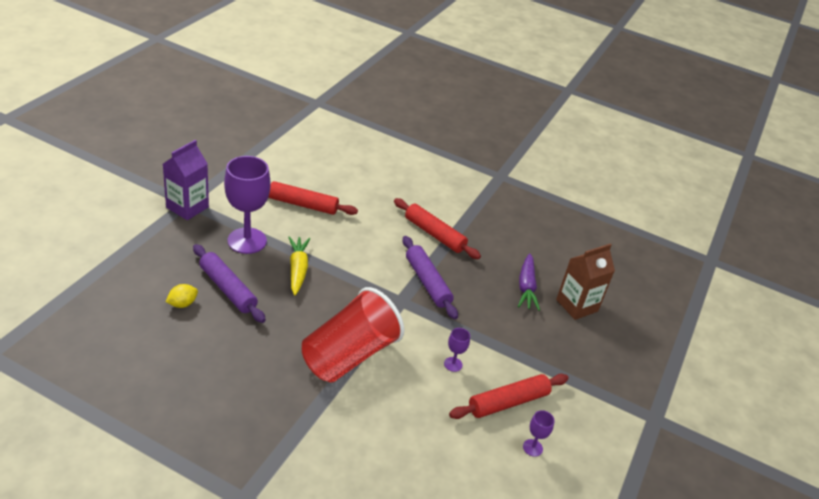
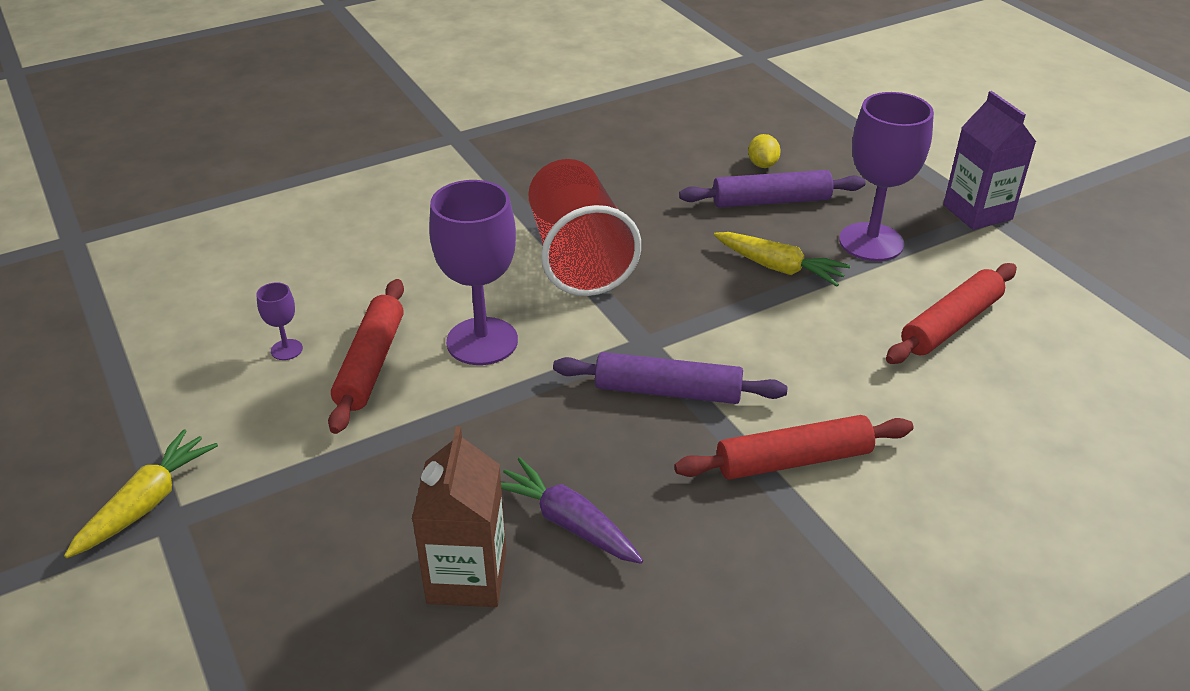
camera: 130 degrees right, 0 degrees up
(453, 364) = (482, 341): purple goblet -> purple goblet, size x2.31
(658, 433) = (147, 503): none -> yellow carrot

